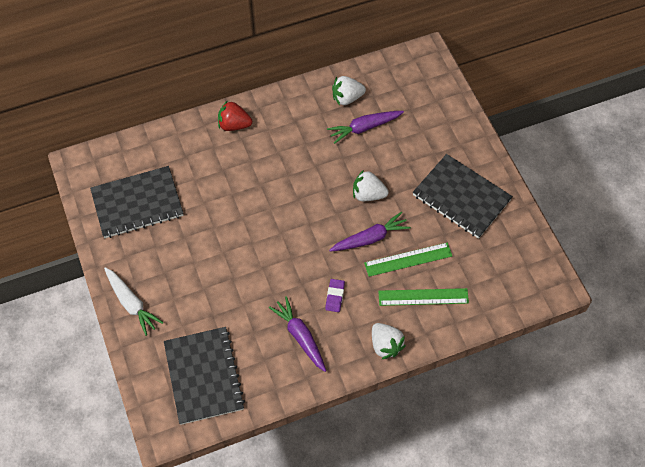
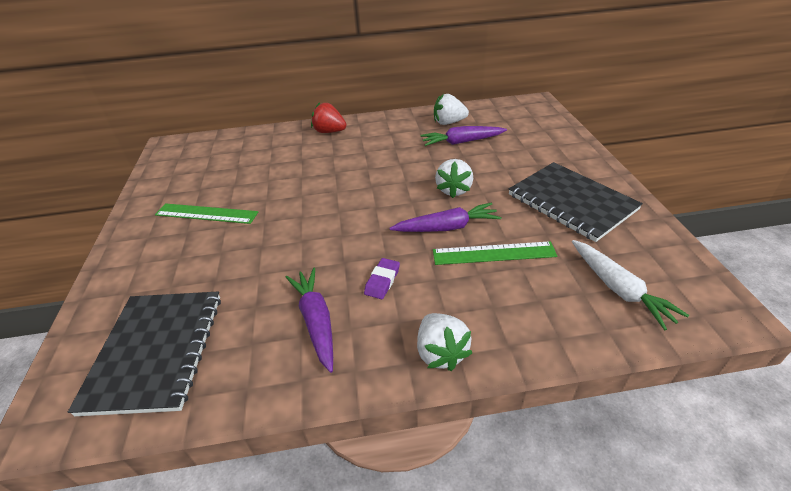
camera: 15 degrees right, 20 degrees down
(131, 303) = (129, 256): white carrot -> white carrot (619, 289)
(137, 203) = (201, 175): black notebook -> none
(368, 194) = (453, 190): white strawberry -> white strawberry turned 105 degrees counterclockwise
(423, 297) = (510, 297): green ruler -> green ruler (206, 213)

